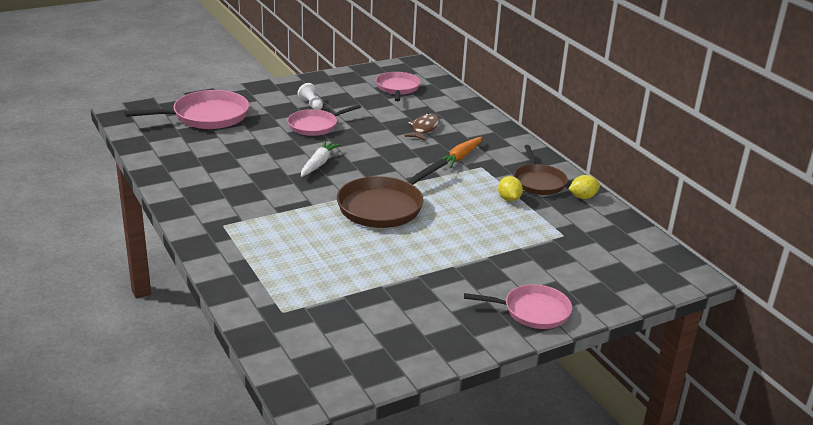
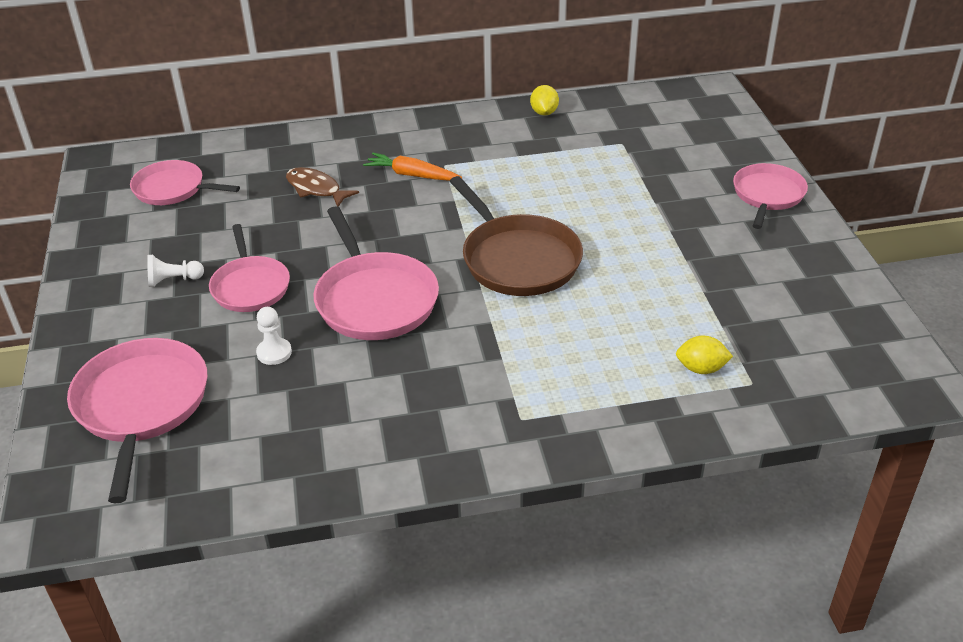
camera: 70 degrees left, 10 degrees up
(259, 142) = (274, 352): none -> white pawn
(318, 164) = (374, 300): white carrot -> pink pan
(460, 157) = (412, 175): orange carrot -> orange carrot turned 150 degrees clockwise
(509, 199) = (531, 161): yellow lemon -> yellow lemon (701, 369)
(538, 182) = (499, 133): brown pan -> none

